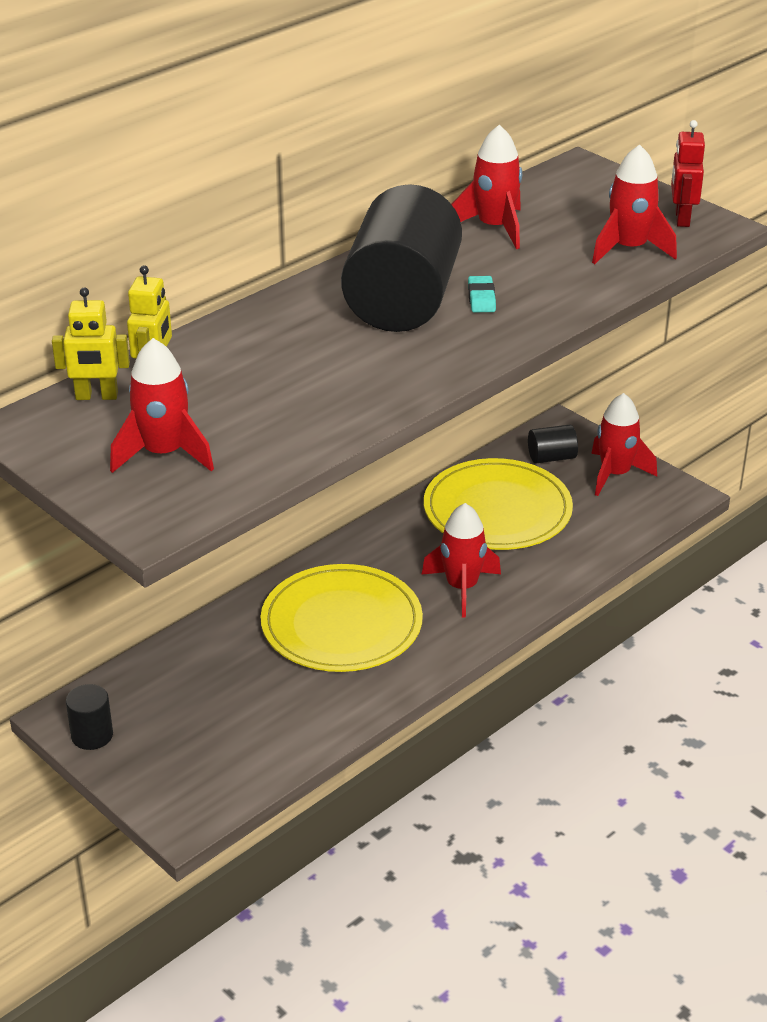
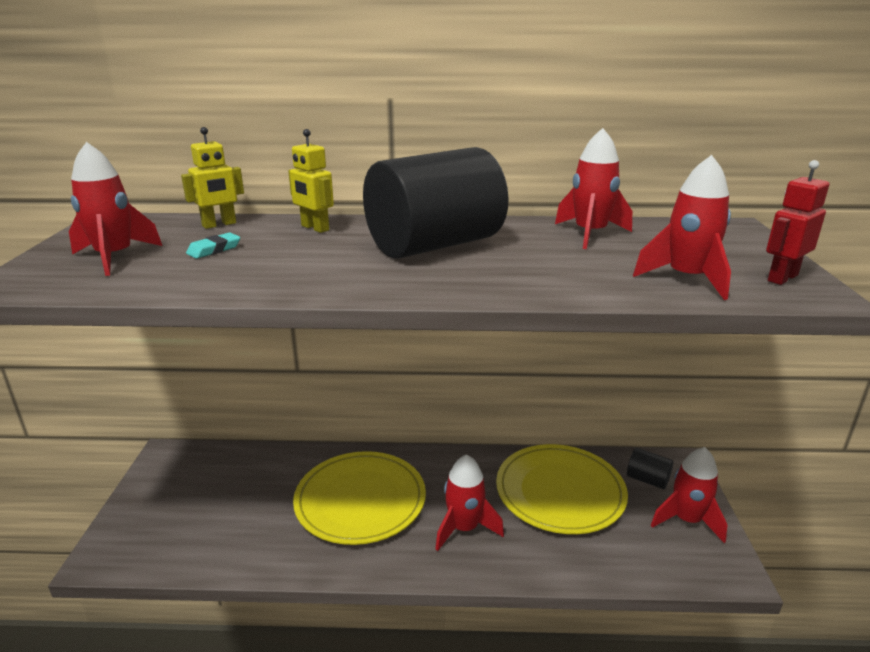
camera: 45 degrees right, 10 degrees down
(92, 735) = (156, 473): black cylinder -> none
(96, 396) = (169, 223): yellow robot -> yellow robot (314, 228)
(481, 298) = (493, 263): turquoise eraser -> turquoise eraser (214, 250)

